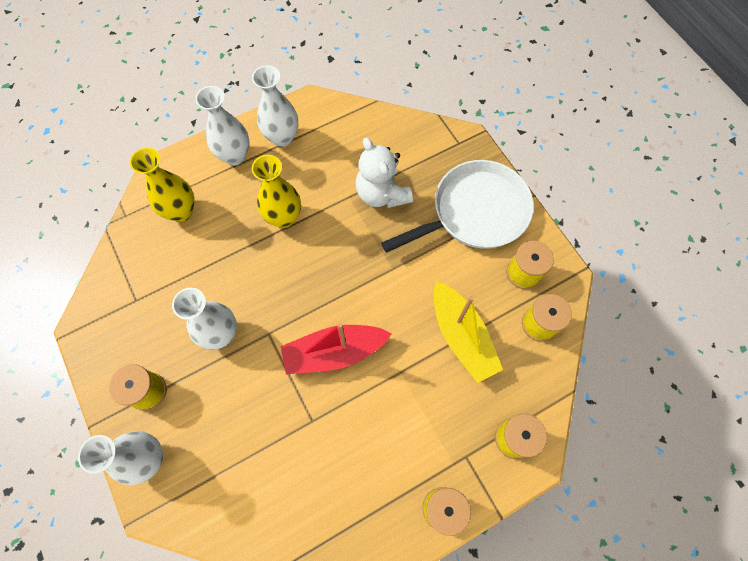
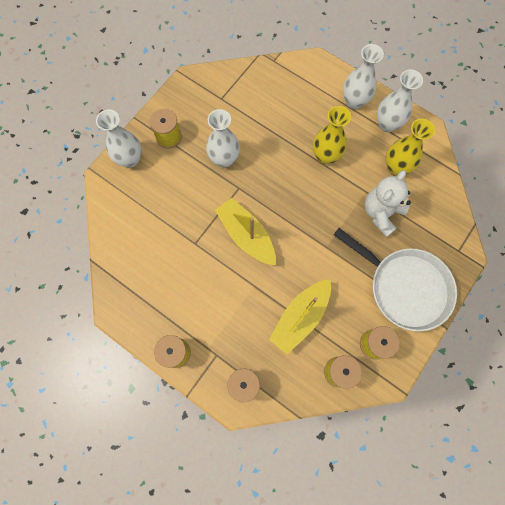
camera: 65 degrees right, 5 degrees up
(181, 211) = (294, 91): yellow vase -> yellow vase (396, 167)
(334, 352) = (246, 235): red boat -> yellow boat

